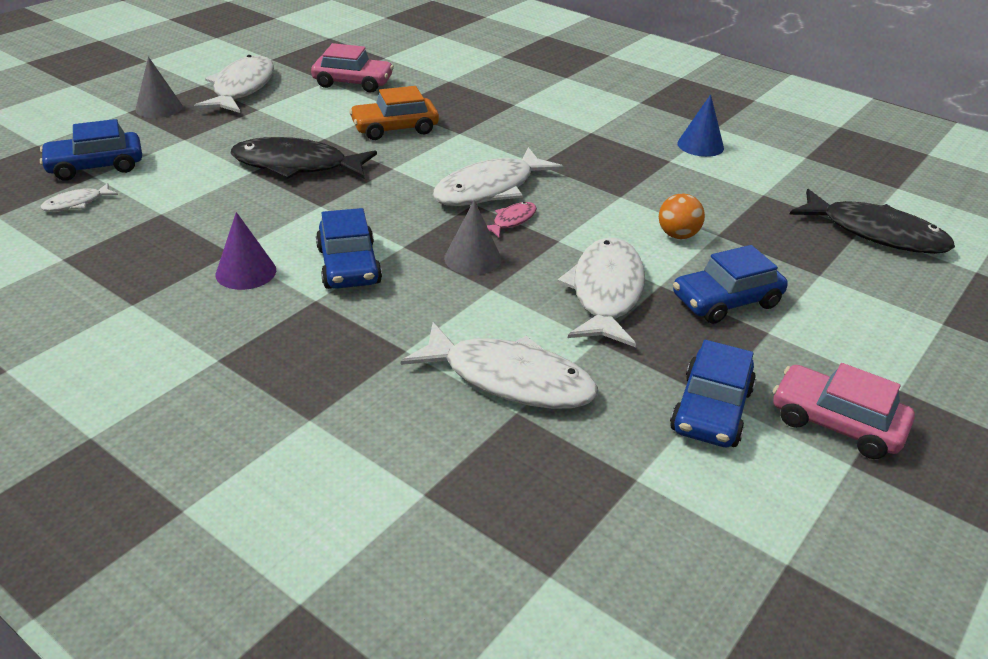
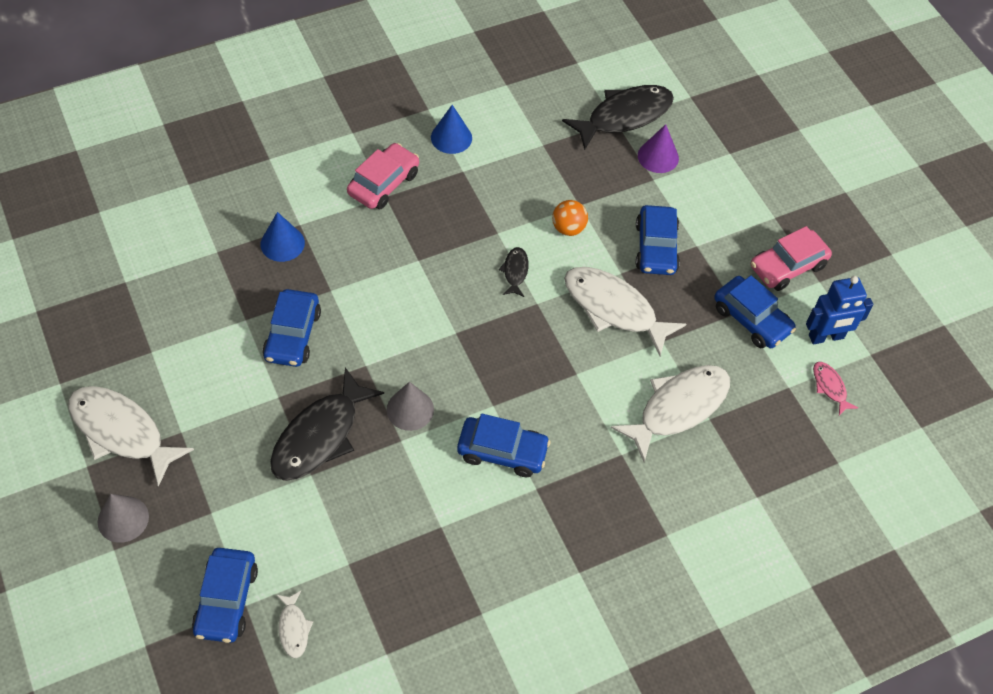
camera: 65 degrees left, 20 degrees up
(246, 272) = (475, 524): purple cone -> purple cone (658, 156)
(353, 83) = (171, 331): pink car -> pink car (383, 183)
(395, 128) = (293, 335): orange car -> blue car
(472, 258) = (533, 368): grey cone -> grey cone (410, 409)
(486, 102) = (282, 243): none -> blue cone
(490, 189) = (440, 312): white fish -> none
(512, 221) = (495, 319): pink fish -> pink fish (830, 387)
(584, 217) = (515, 271): none -> black fish
(763, 498) = (826, 337): none -> blue robot

